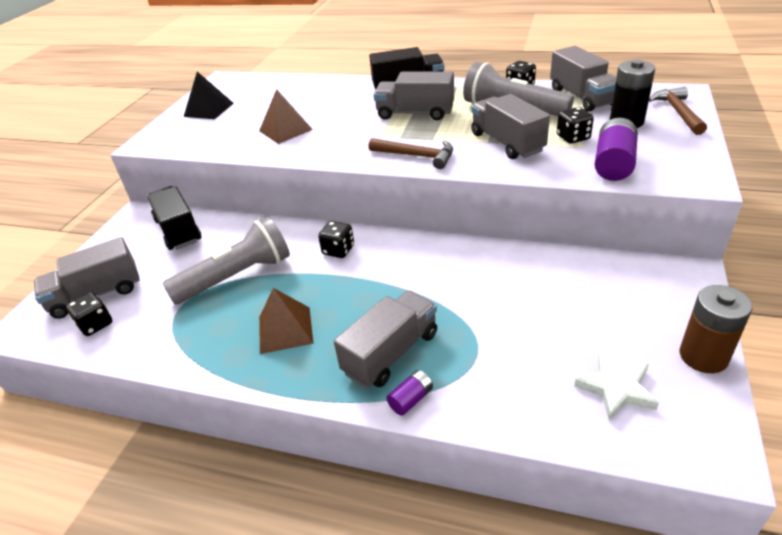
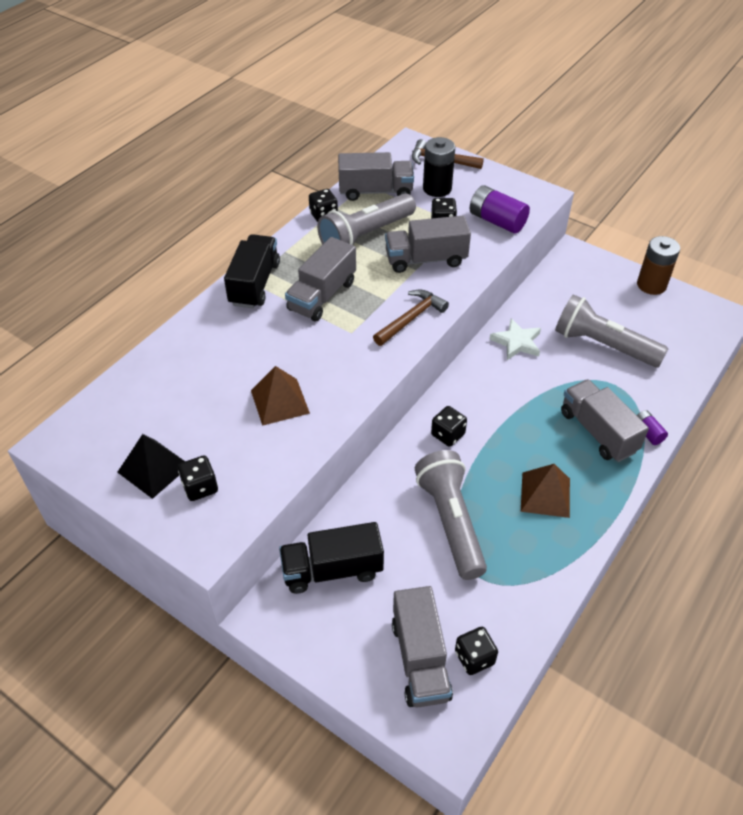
camera: 75 degrees left, 10 degrees up
(195, 127) = (200, 487): none -> black dice
(539, 331) = (603, 345): none -> grey flashlight
(616, 388) = (666, 332): white star -> white star (517, 342)

